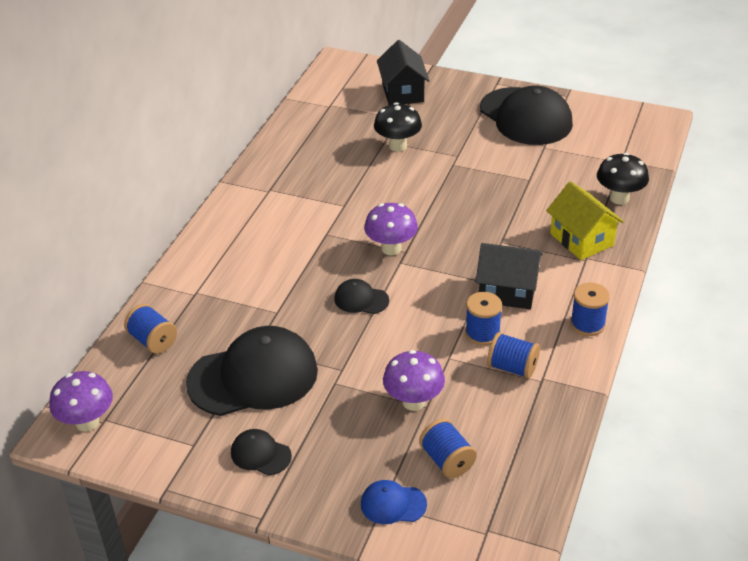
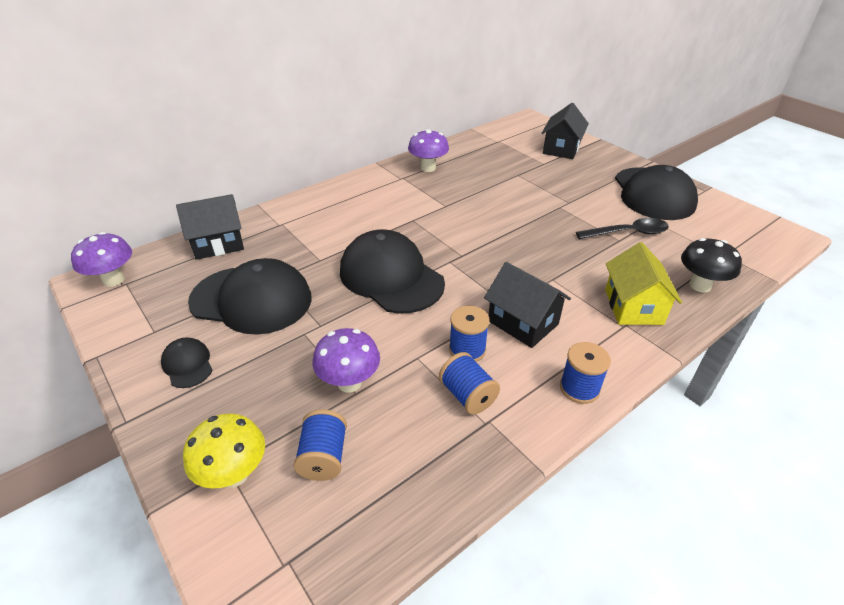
camera: 30 degrees right, 0 degrees up
(153, 341) = (218, 244): blue spool -> black house
(361, 299) = (391, 277): black cap -> black cap, size x2.22
(391, 248) = (452, 248): purple mushroom -> purple mushroom (428, 168)
(393, 504) = (234, 474): blue cap -> yellow mushroom
(398, 146) = (525, 181): black mushroom -> none
(531, 169) = (628, 233): none -> black spoon

